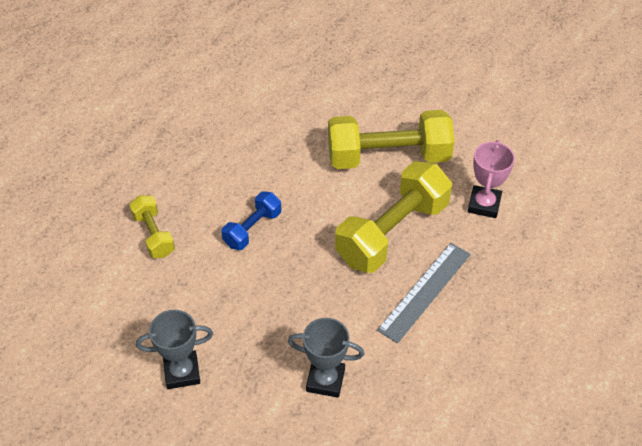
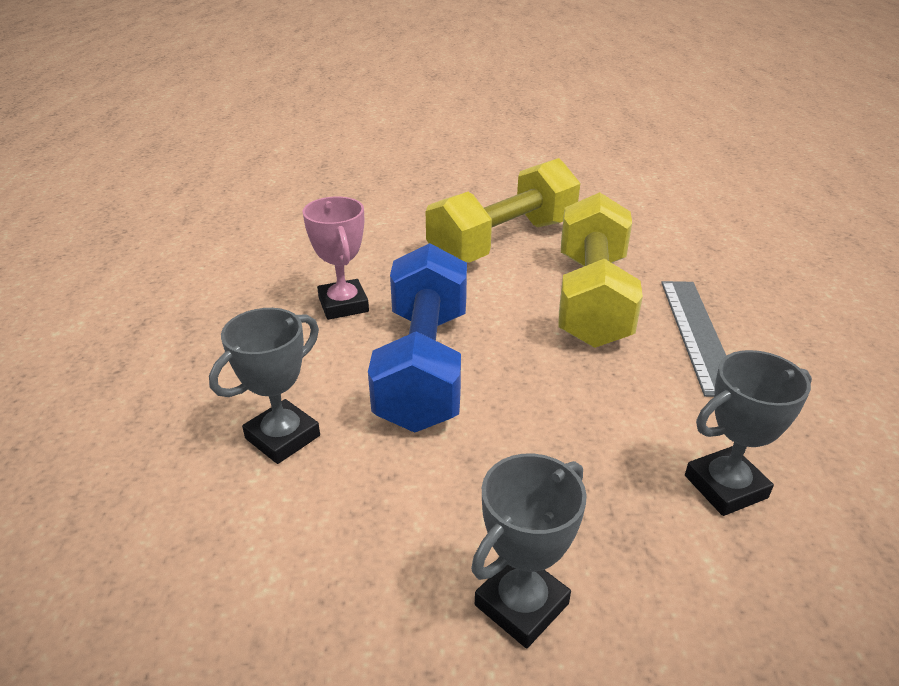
camera: 35 degrees left, 15 degrees down
(153, 235) = (283, 437): yellow dumbbell -> grey trophy
(252, 229) = (424, 366): blue dumbbell -> blue dumbbell, size x1.93
(484, 204) = (646, 241): pink trophy -> pink trophy (343, 305)

